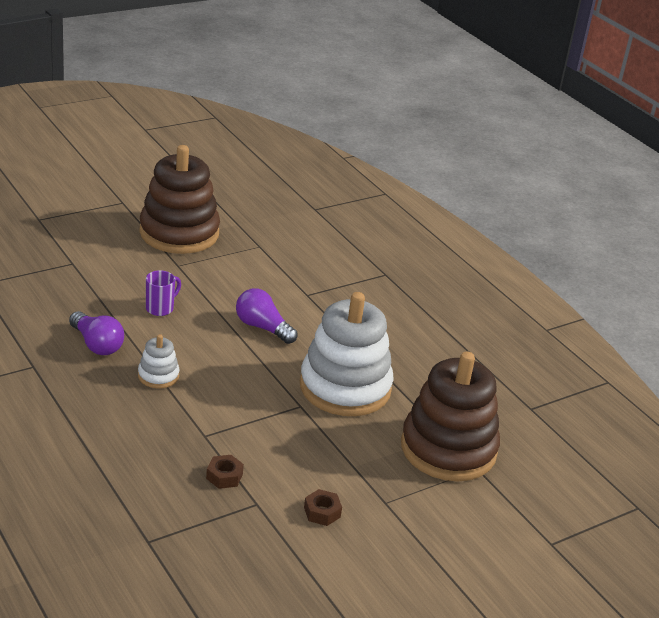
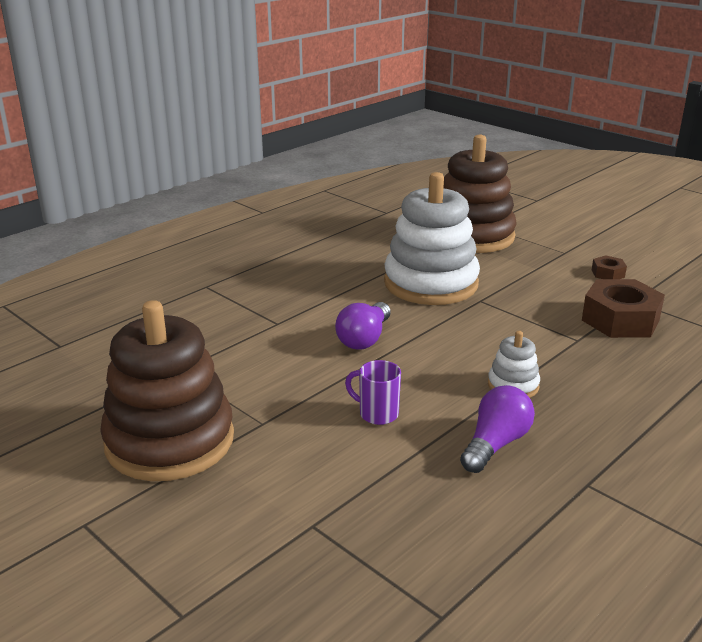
camera: 100 degrees left, 5 degrees down
(224, 476) = (620, 320): brown nut -> brown nut, size x2.10

